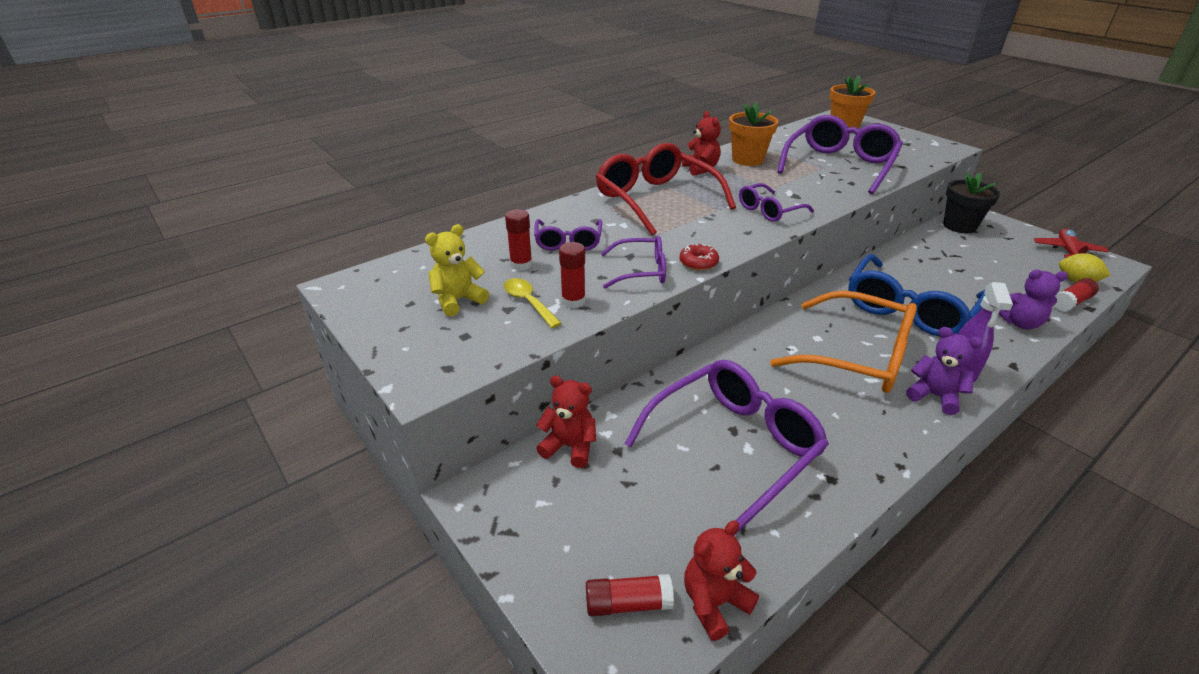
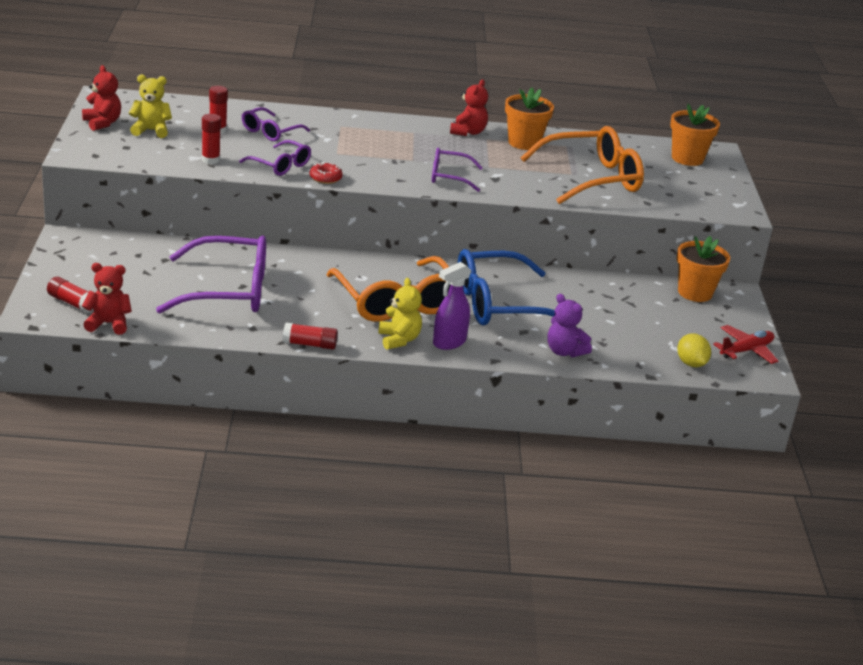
camera: 35 degrees right, 5 degrees down
(528, 302) = (186, 149): yellow spoon -> none
(569, 447) = (143, 245): red teddy bear -> red teddy bear (102, 123)
(656, 199) = (383, 135): red glasses -> none
(839, 165) = (592, 179): purple glasses -> orange glasses
(934, 396) = (399, 340): purple teddy bear -> yellow teddy bear
(959, 226) = (695, 292): black flower pot -> orange flower pot
(1071, 302) = (644, 367): red glue stick -> red glue stick (310, 344)

